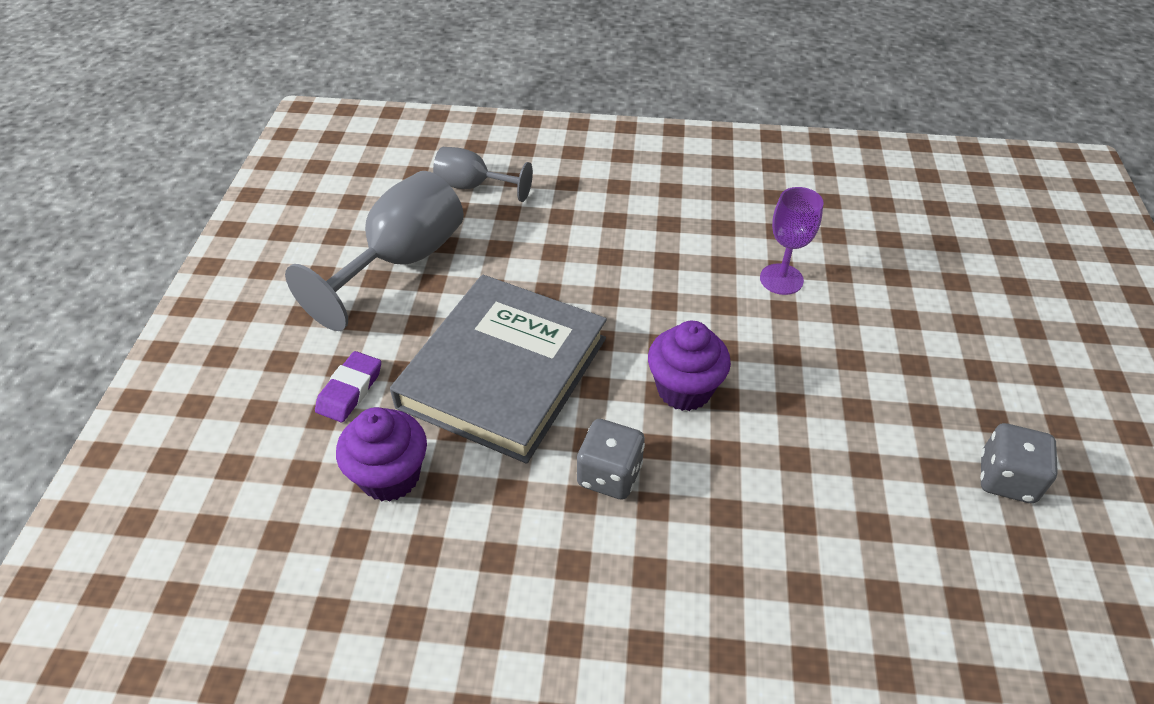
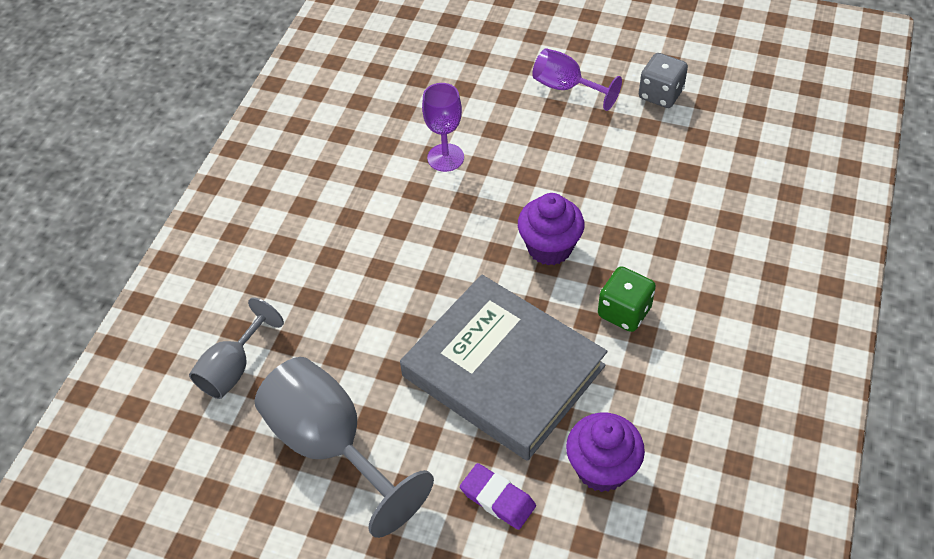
camera: 75 degrees left, 5 degrees up
(609, 475) = (624, 312): grey dice -> green dice
(956, 371) = (566, 87): none -> purple goblet

